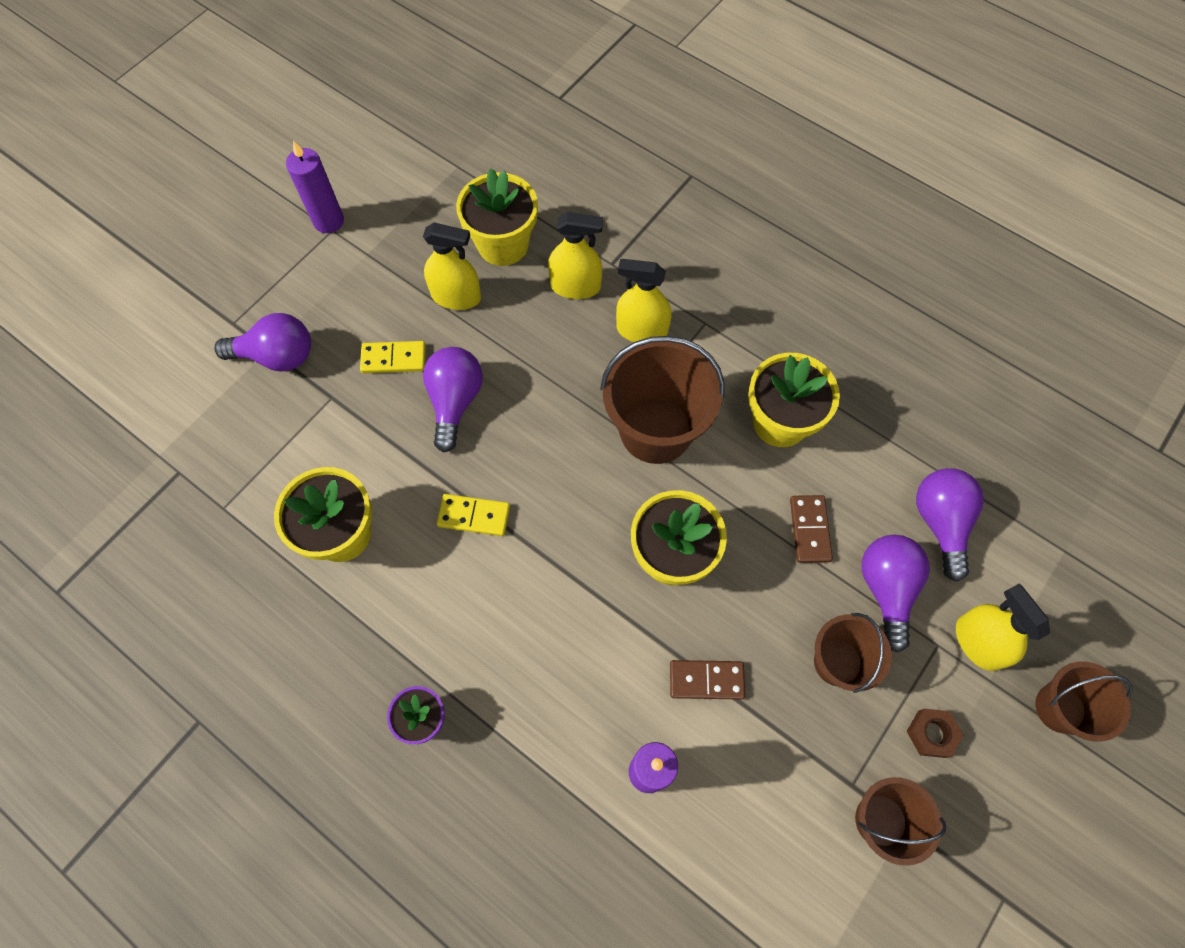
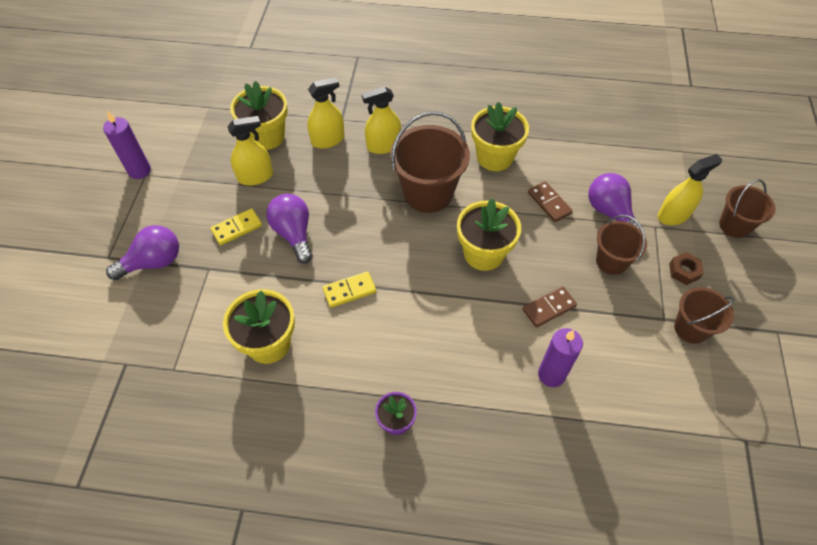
camera: 30 degrees left, 10 degrees down
(940, 523) = (613, 167): purple light bulb -> none
(977, 643) = (673, 215): yellow spray bottle -> yellow spray bottle turned 120 degrees clockwise

